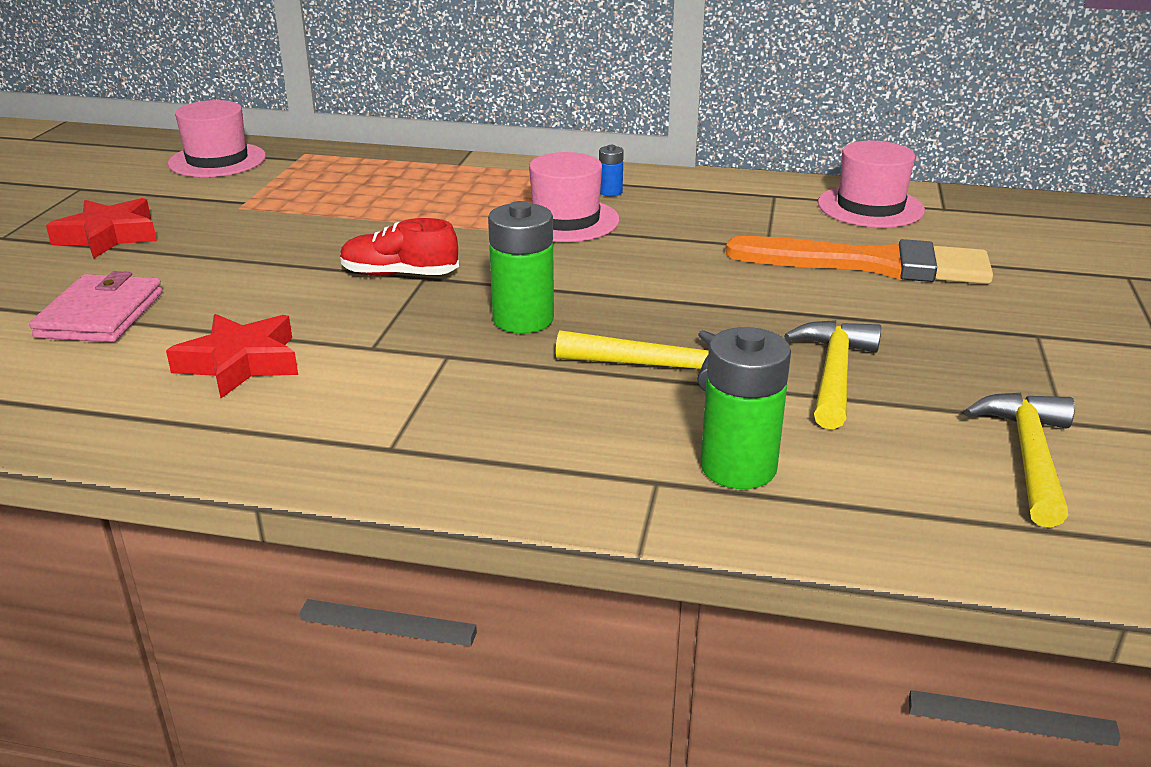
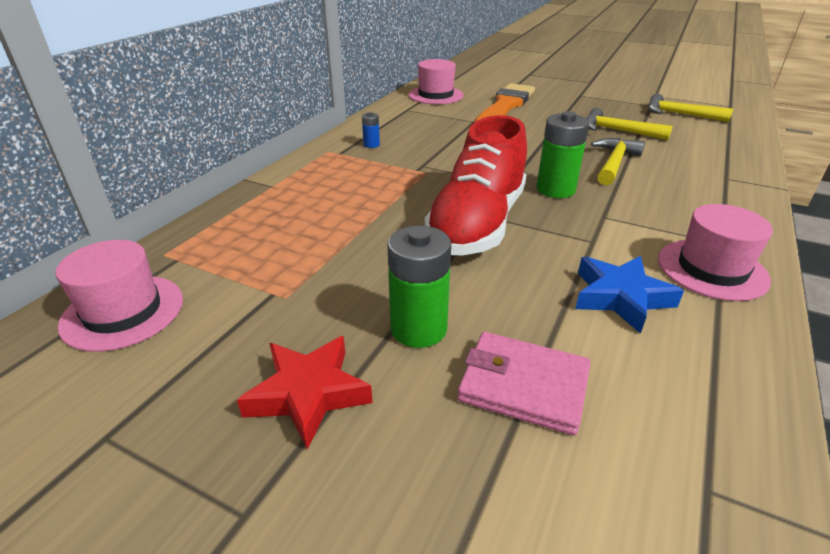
camera: 75 degrees left, 5 degrees up
(240, 363) = (620, 297): red star -> blue star
(399, 274) = (477, 224): red shoe -> red shoe, size x1.97
(565, 220) = (410, 162): pink hat -> pink hat (712, 269)
(738, 467) = (707, 160): green battery -> green battery (418, 329)

